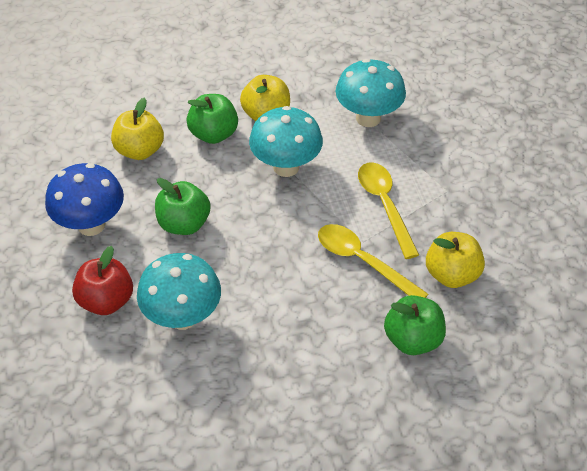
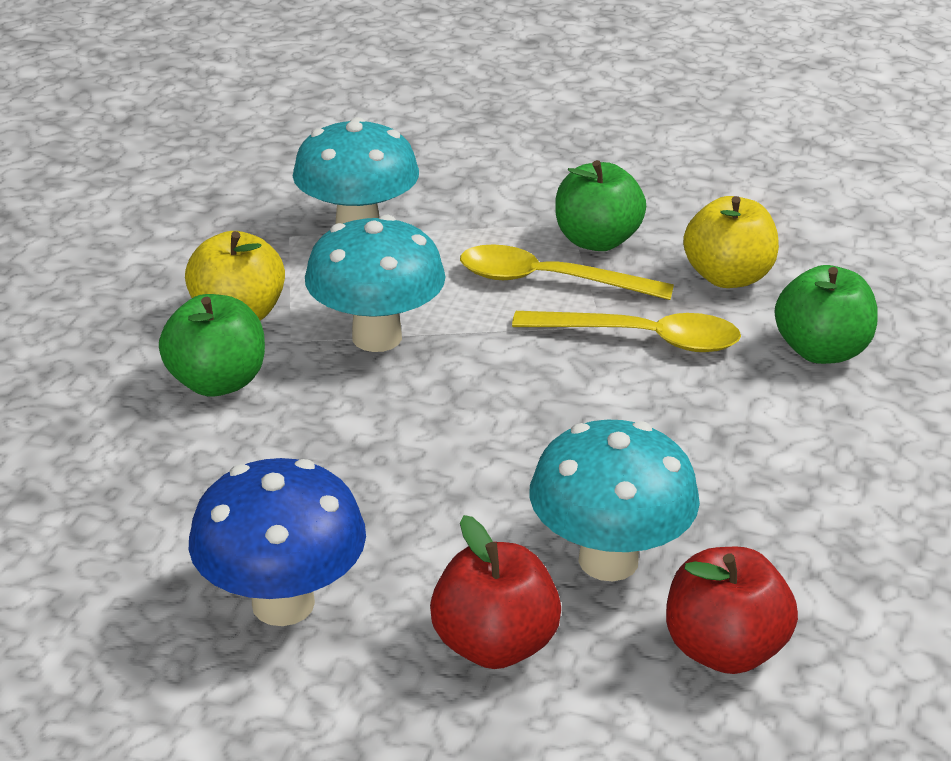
camera: 60 degrees left, 15 degrees down
(140, 150) = (157, 478): yellow apple -> none
(149, 381) = (723, 649): none -> red apple
(184, 224) = (395, 486): green apple -> green apple (596, 241)
(363, 261) = (641, 339): yellow spoon -> yellow spoon turned 150 degrees counterclockwise

